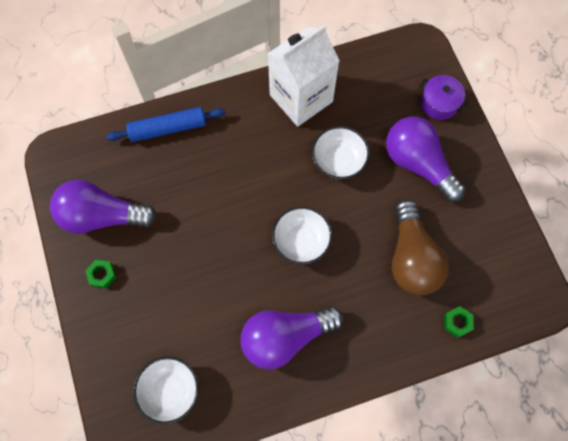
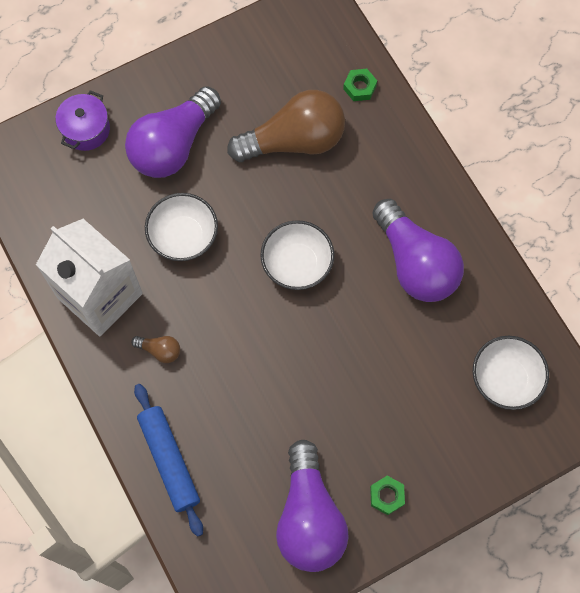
camera: 100 degrees left, 0 degrees up
(250, 133) = (160, 350): none -> brown light bulb

